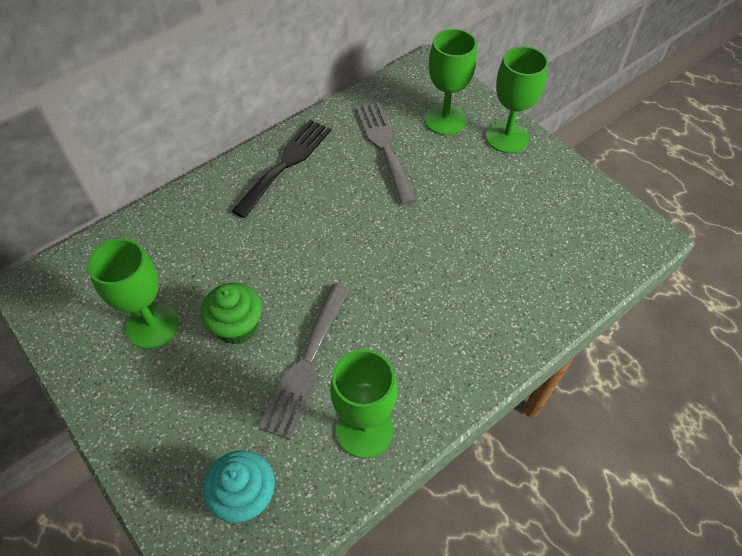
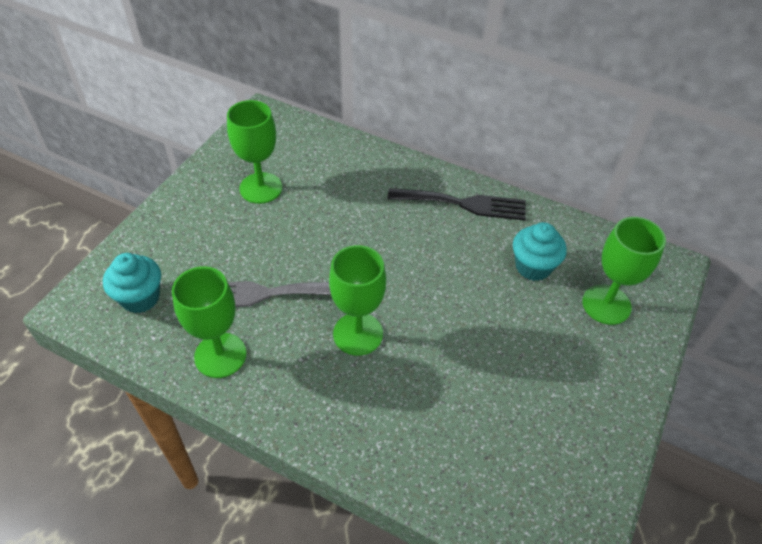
camera: 65 degrees right, 5 degrees down
(237, 327) = (281, 237): green cupcake -> none
(384, 147) = (533, 267): grey fork -> turquoise cupcake
(507, 137) = (624, 369): green goblet -> green goblet (358, 334)

